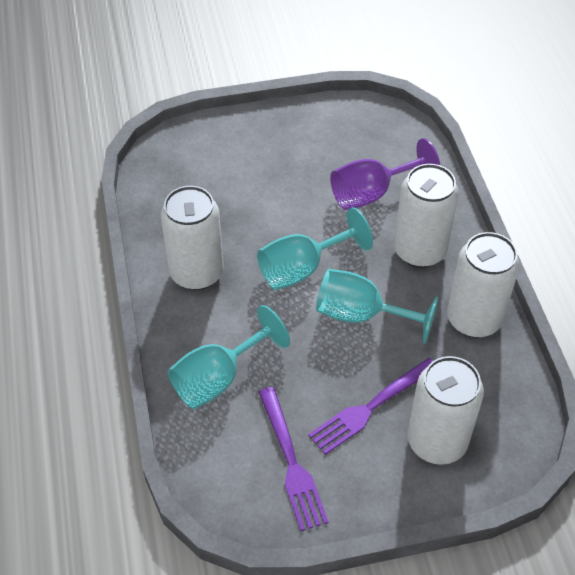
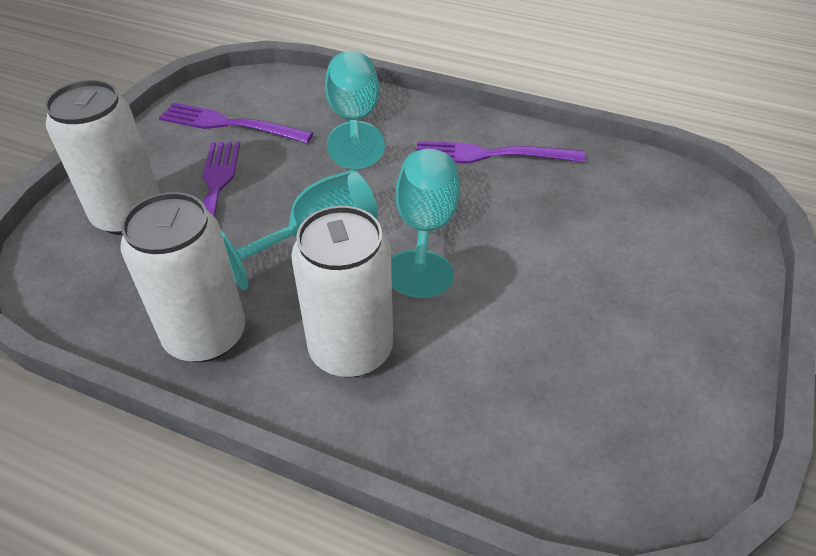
camera: 125 degrees right, 5 degrees down
(196, 273) = (490, 155): white can -> purple fork
(371, 193) = (492, 360): purple goblet -> none

